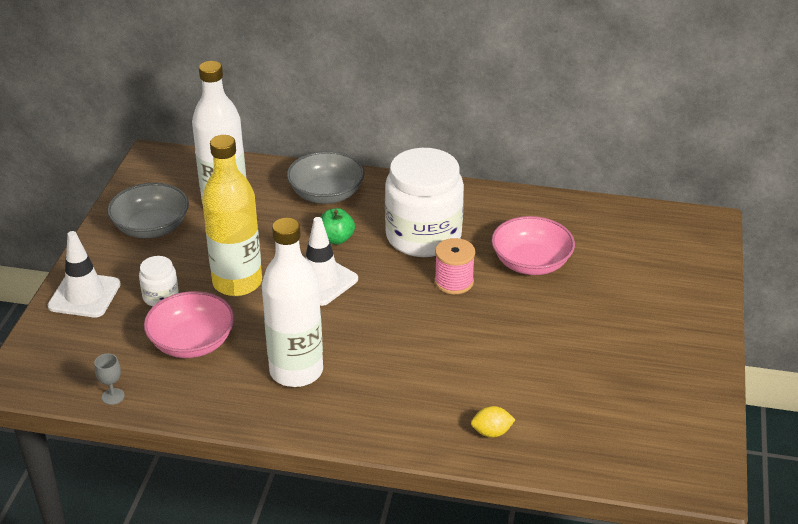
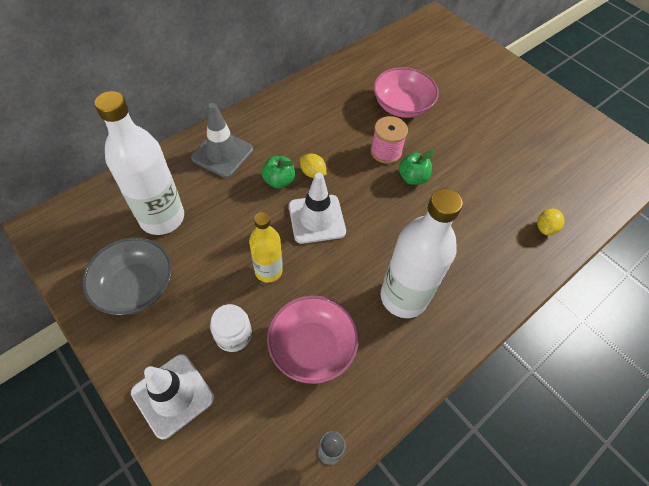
camera: 55 degrees left, 20 degrees up
(237, 283) = (268, 271): yellow bottle -> yellow bottle, size x0.59
(326, 194) = (222, 154): grey bowl -> grey traffic cone
(369, 252) = (312, 173): none -> yellow lemon
(423, 236) = (324, 135): white jar -> none
(442, 314) = (412, 178): none -> green apple

